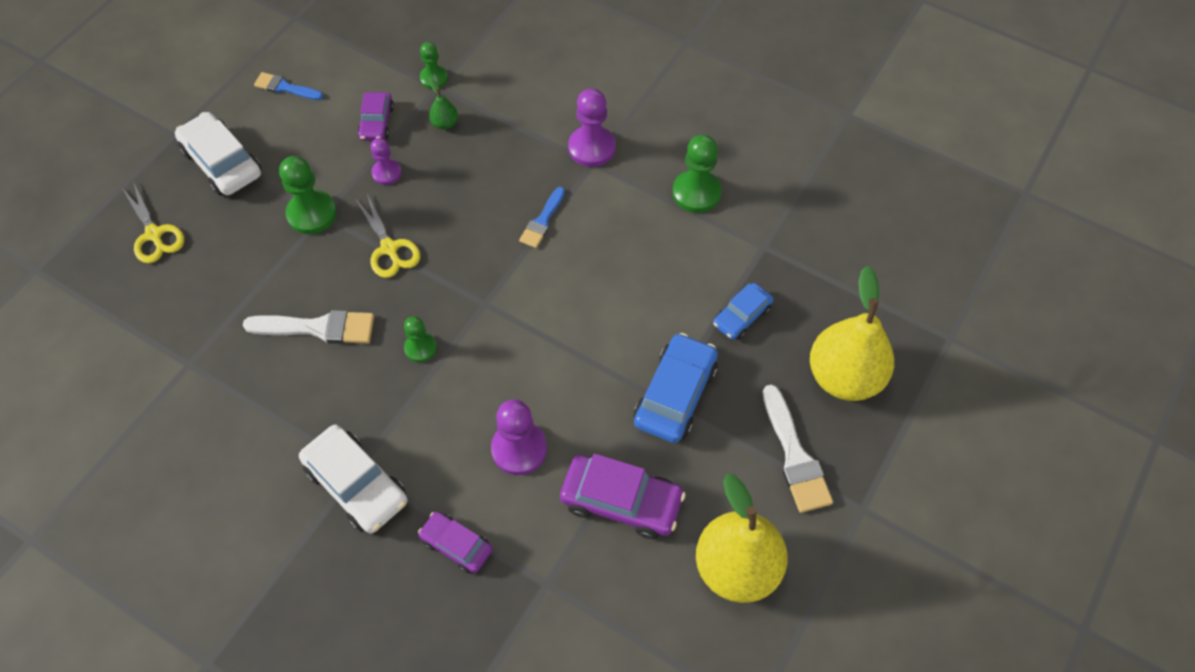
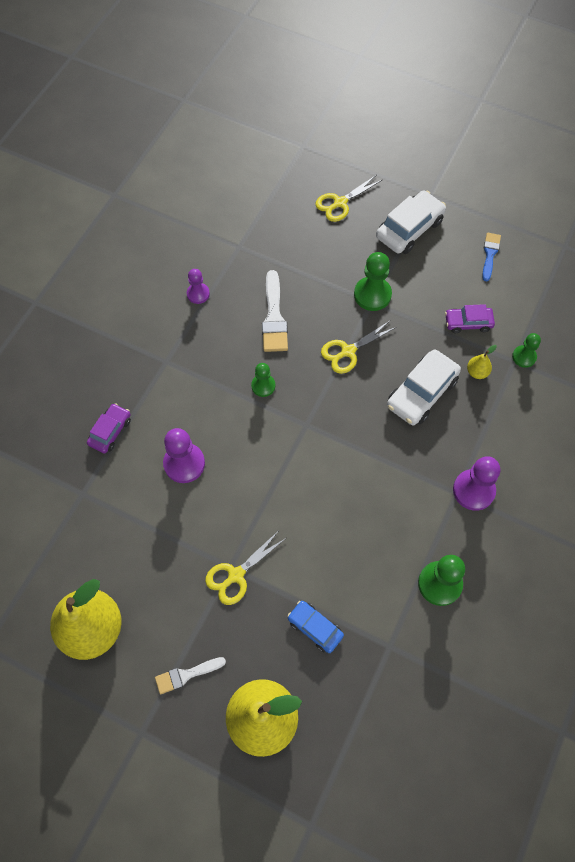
camera: 85 degrees right, 5 degrees up
(356, 485) = (153, 363): white car -> white car (421, 393)
(386, 173) = (419, 338): purple pawn -> purple pawn (198, 294)
(445, 123) = (477, 372): green pear -> yellow pear
(542, 221) = (390, 458): blue brush -> none
(621, 501) = (144, 540): purple car -> none
(675, 395) = (236, 575): blue car -> yellow scissors
(795, 456) = (186, 675): white brush -> white brush, size x0.63

